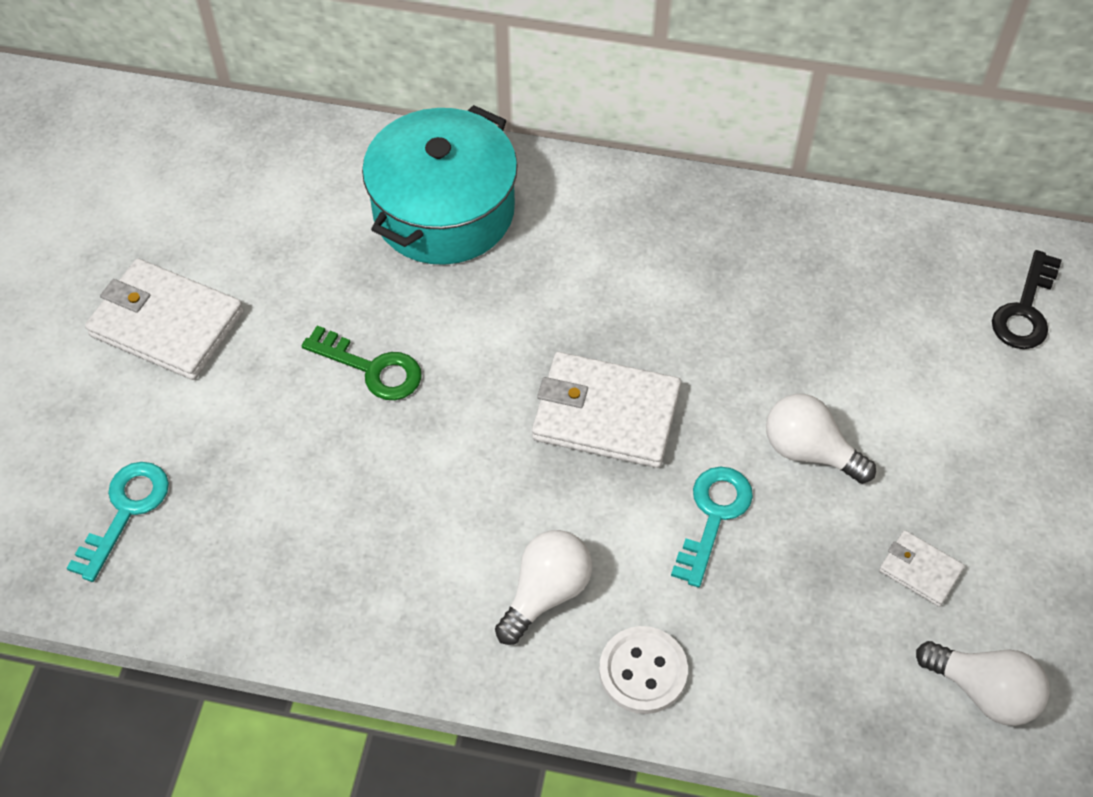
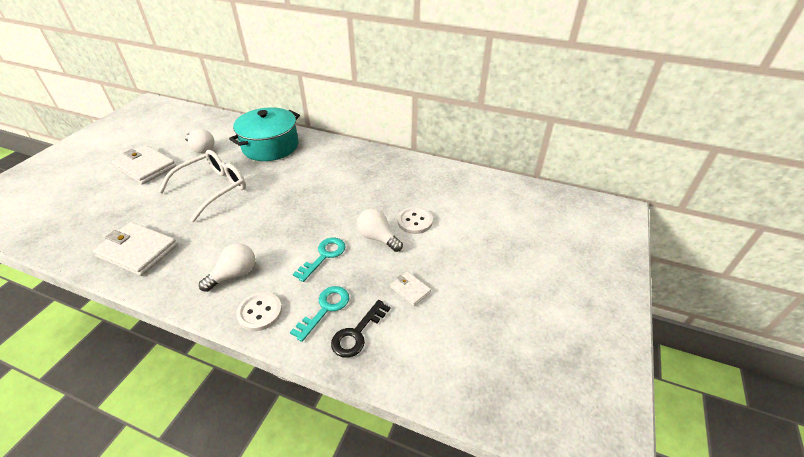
camera: 10 degrees right, 15 degrees down
(126, 511) = (84, 222): turquoise key -> turquoise key (325, 308)
(372, 368) = (212, 189): green key -> white glasses
(606, 414) = (297, 214): white wallet -> white wallet (137, 251)
(873, 394) = (415, 221): none -> white button
(983, 691) = (422, 347): white light bulb -> white light bulb (202, 149)
(1025, 310) = (492, 201): black key -> black key (357, 333)

